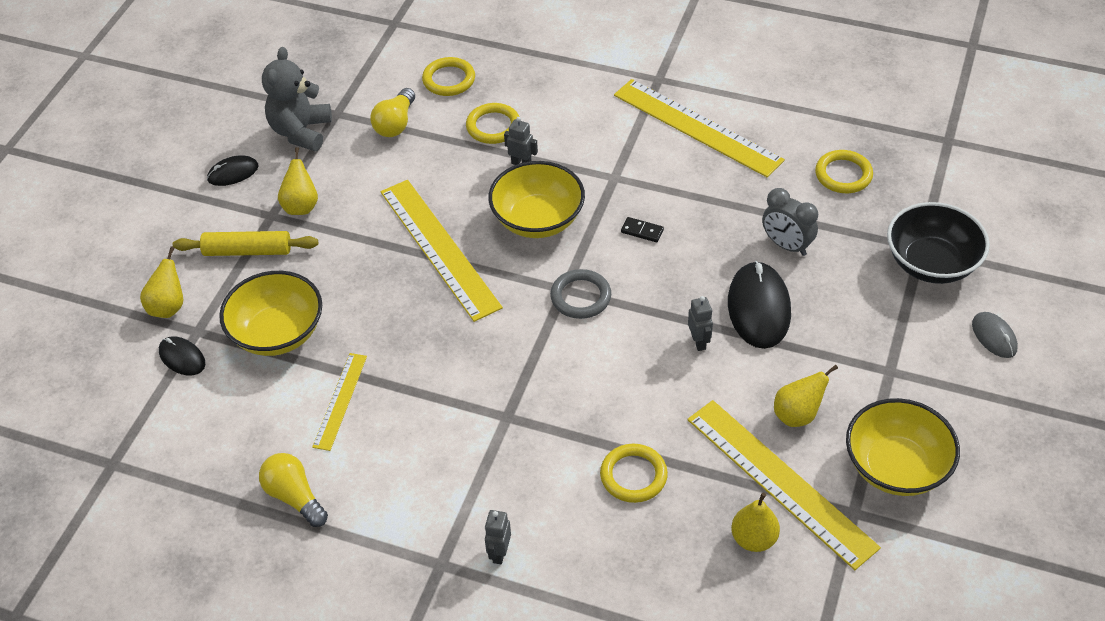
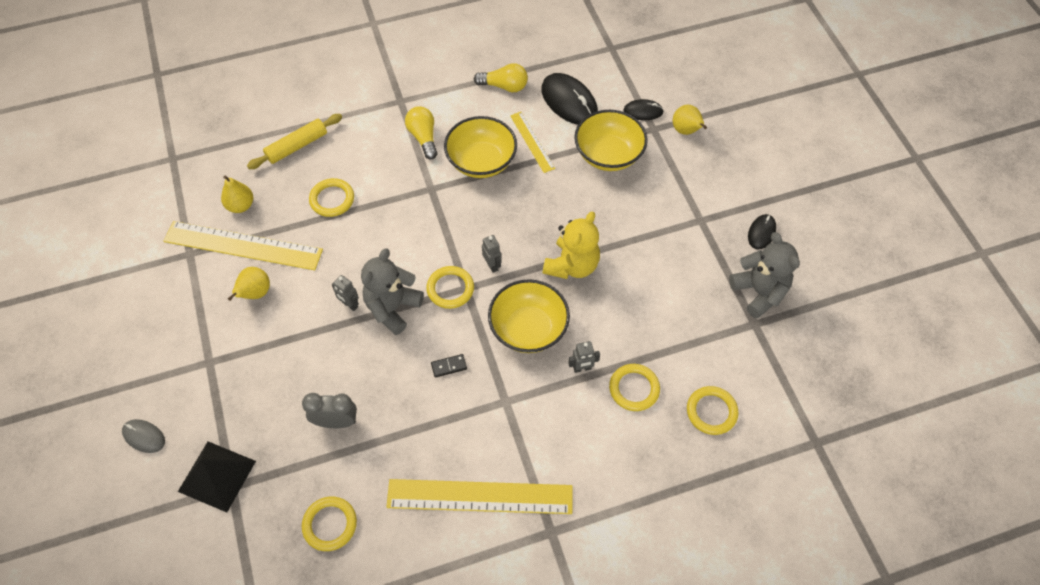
camera: 140 degrees right, 10 degrees up
(247, 251) = (685, 189): yellow rolling pin -> yellow rolling pin (297, 146)
(301, 206) = (690, 238): yellow pear -> none
(395, 124) = (704, 343): yellow light bulb -> yellow light bulb (423, 137)
(439, 248) = (572, 265): yellow ruler -> yellow teddy bear
(499, 553) = (374, 122): grey robot -> grey robot (492, 265)
(580, 297) = (450, 289): grey ring -> yellow ring
(655, 313) = (393, 308): none -> grey teddy bear
(758, 308) = (325, 355): black mouse -> black mouse (569, 101)
(896, 467) = (175, 296): yellow bowl -> yellow bowl (481, 161)
(931, 263) = (217, 476): black bowl -> black pyramid

